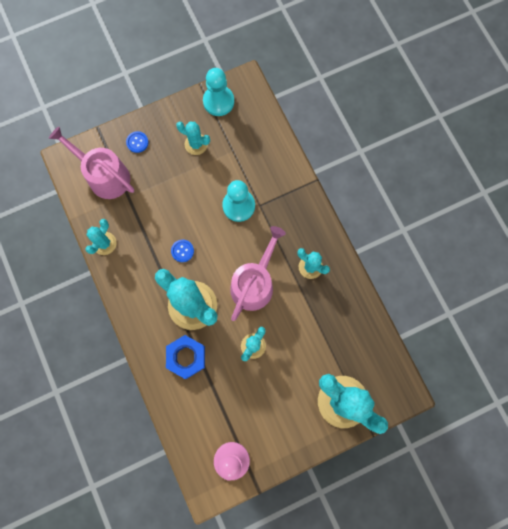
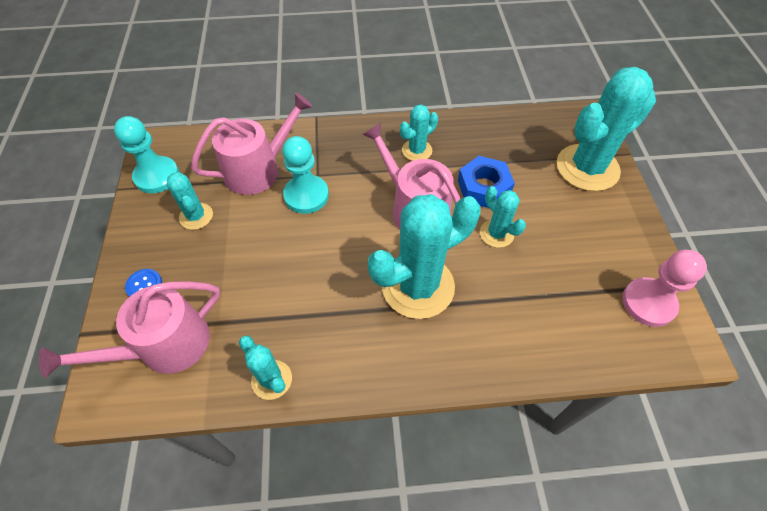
camera: 70 degrees left, 20 degrees down
(182, 251) = (335, 276): blue button -> none
(186, 357) = (490, 316): blue nut -> blue nut (483, 187)
(196, 144) = (196, 216): turquoise cactus -> turquoise cactus turned 75 degrees counterclockwise
(249, 164) = (258, 169): none -> pink watering can

